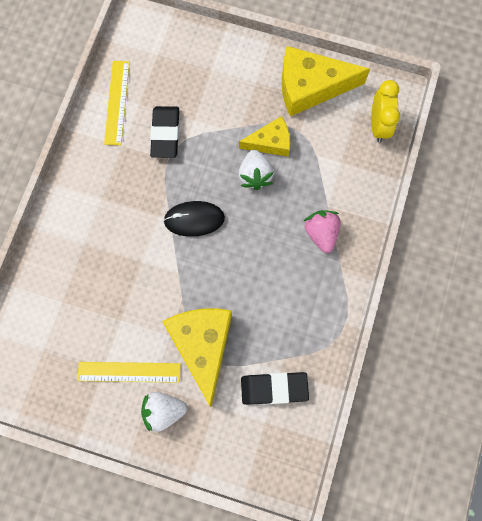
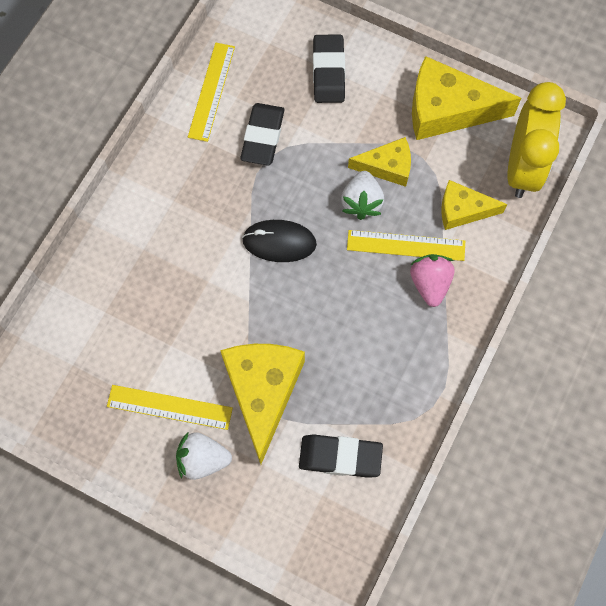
camera: 10 degrees right, 5 degrees down
(209, 71) = (328, 72): none -> black eraser
(296, 205) = (406, 245): none -> yellow ruler
(337, 168) = (463, 210): none -> yellow cheese
(378, 125) = (522, 168): yellow clock -> yellow clock, size x1.52

